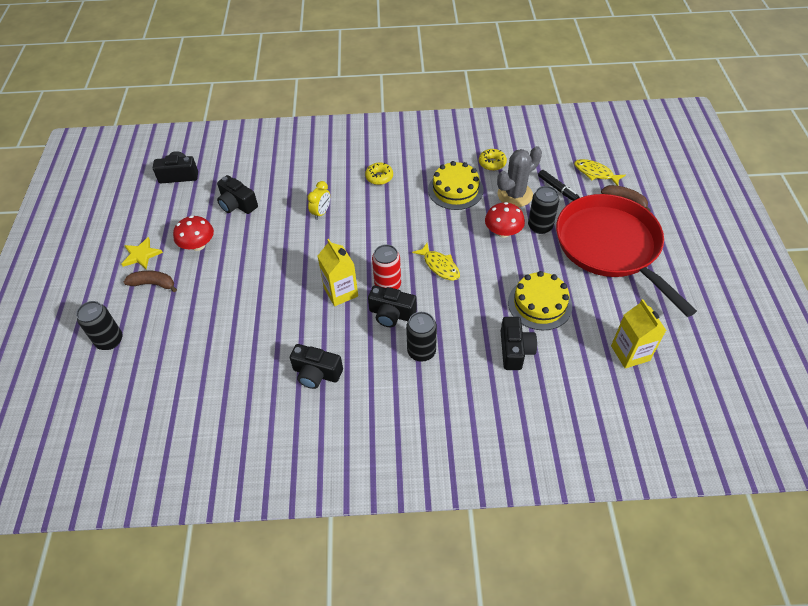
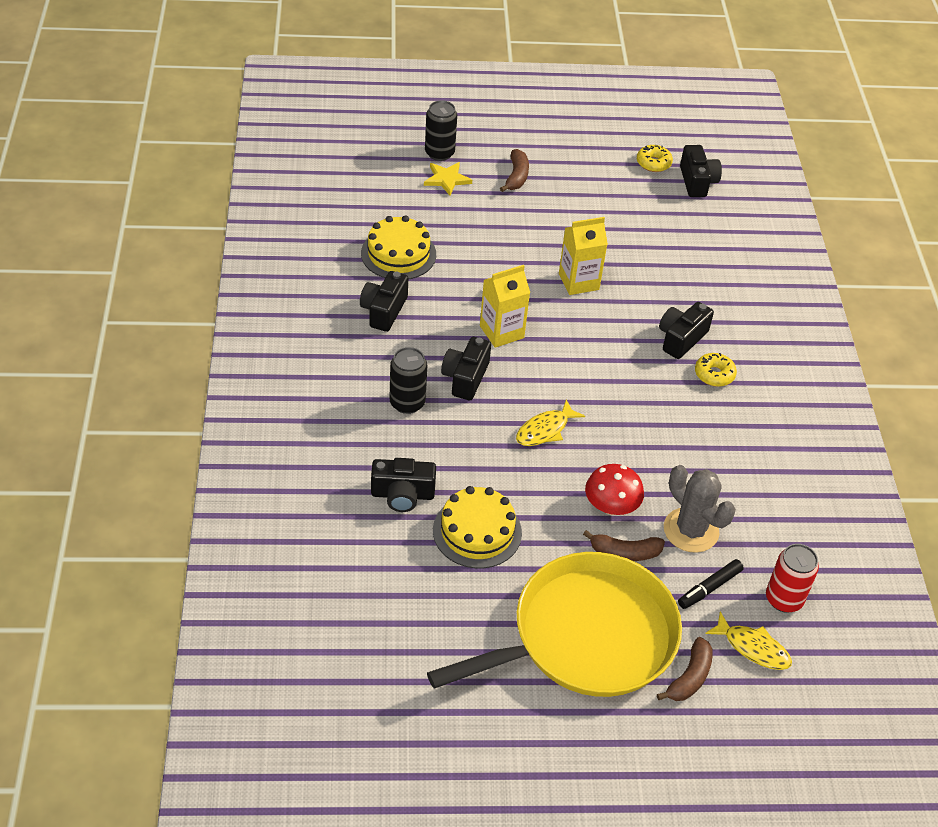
camera: 85 degrees right, 5 degrees down
(141, 255) = (560, 163): yellow star -> yellow star (447, 179)
(198, 245) = (577, 206): red mushroom -> none
(237, 204) = (648, 236): black camera -> black camera (681, 339)
(321, 213) = (638, 314): yellow clock -> none
(387, 285) = (513, 376): red can -> red can (784, 599)
(455, 190) = (695, 459): yellow cake -> yellow cake (398, 254)
(492, 163) = (761, 509): yellow donut -> yellow donut (653, 163)
(540, 226) = (624, 553): black can -> brown banana
(595, 173) = (753, 648): yellow fish -> yellow fish turned 90 degrees clockwise
(610, 246) = (586, 636): red pan -> yellow pan
(630, 353) = (389, 621): yellow carton -> yellow carton (578, 281)

